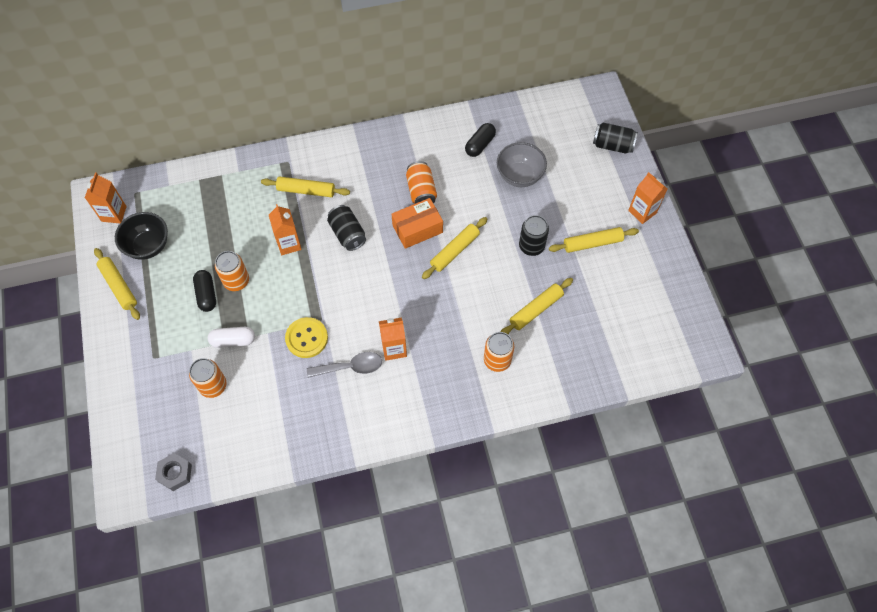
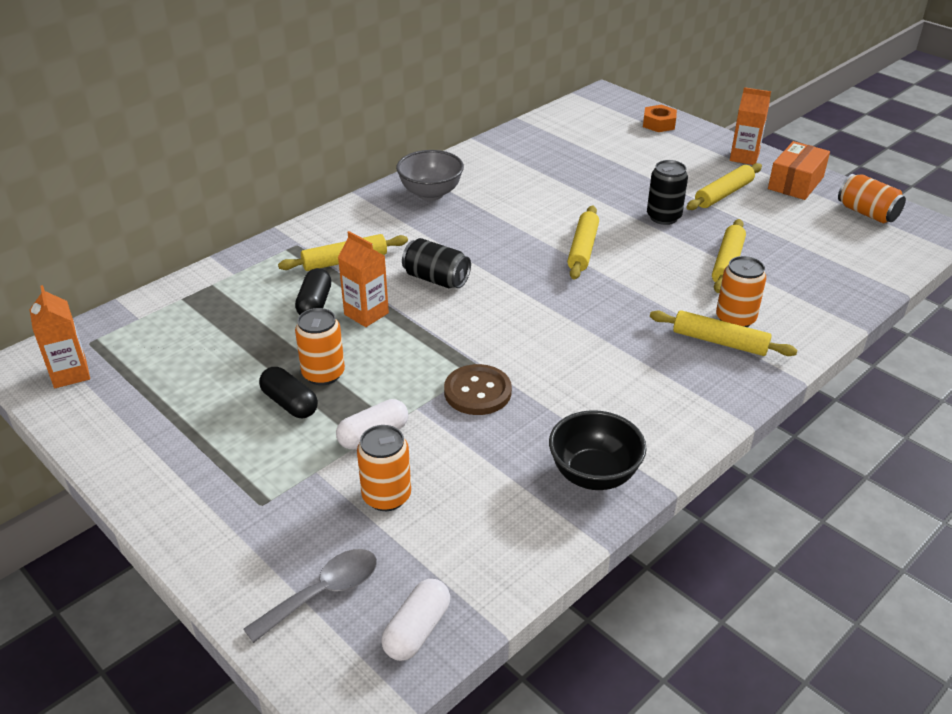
camera: 30 degrees left, 25 degrees down
(119, 286) = (137, 446): yellow rolling pin -> yellow rolling pin (719, 342)
(148, 246) = (154, 387): black bowl -> black bowl (594, 475)
(175, 473) = (417, 630): grey nut -> white capsule
(306, 338) = (477, 392): yellow button -> brown button
(351, 367) = (566, 396): grey spoon -> grey spoon (324, 593)
(394, 348) = (602, 357): orange carton -> none
(417, 229) = (519, 246): orange box -> orange box (795, 183)
(421, 191) = (491, 216): orange can -> orange can (867, 213)
(480, 145) = (520, 163): black capsule -> black capsule (315, 304)
(519, 176) = (589, 172): grey bowl -> grey bowl (430, 193)
(612, 145) = (659, 124): black can -> orange nut

